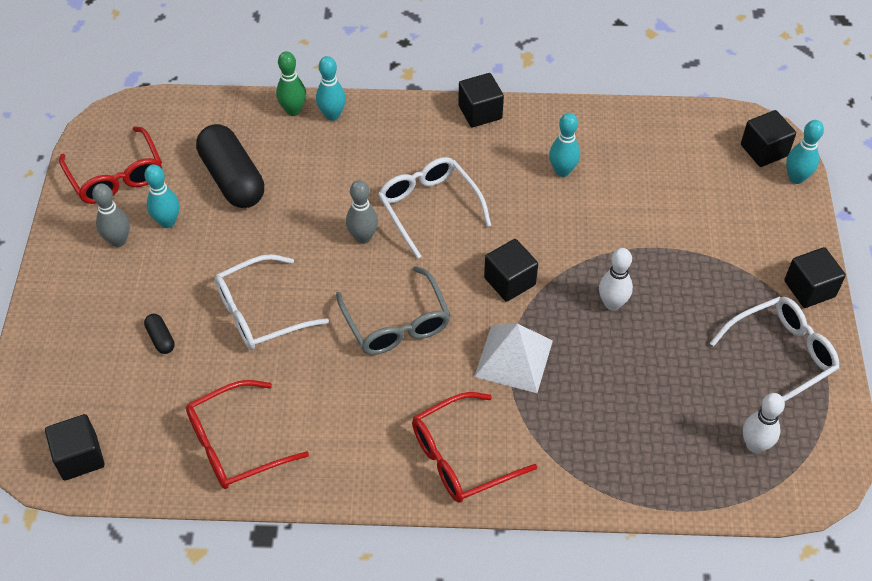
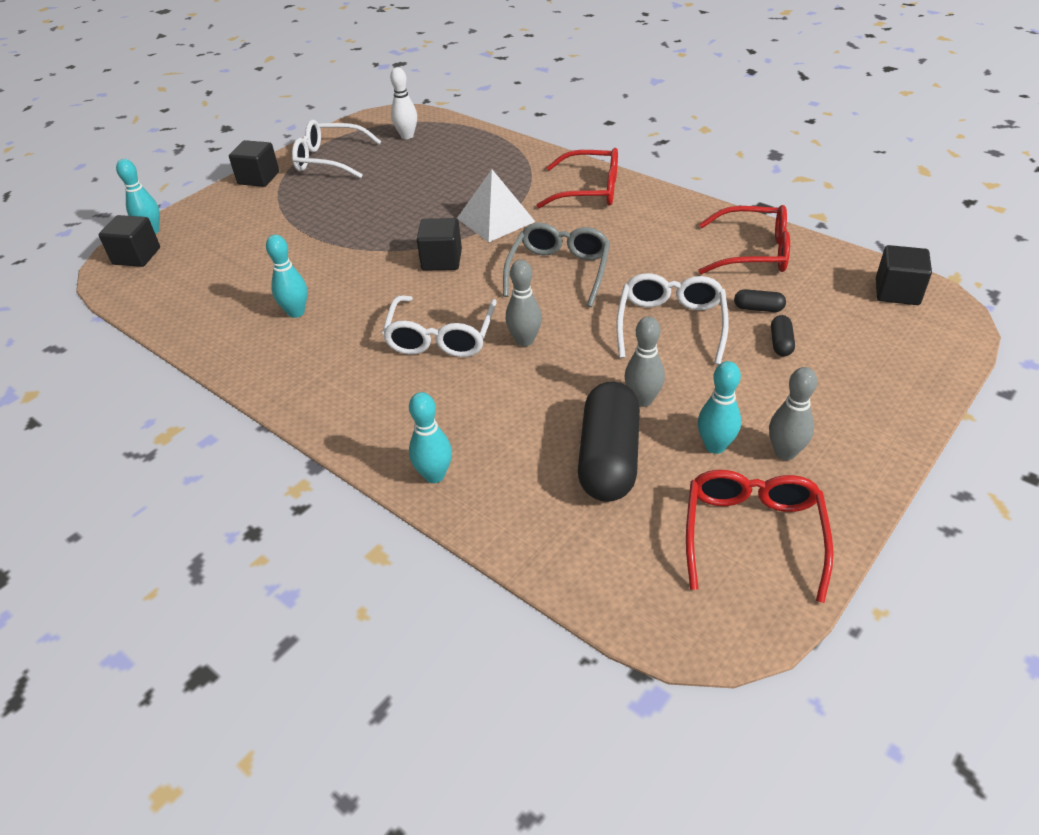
camera: 140 degrees left, 10 degrees down
(196, 369) = (758, 308): none -> black capsule
(238, 232) = (642, 400): none -> grey bowling pin
(260, 313) = (671, 324): white glasses -> white glasses turned 90 degrees counterclockwise
(293, 110) = (471, 506): green bowling pin -> none
(480, 112) = (289, 397): black cube -> none
(612, 304) = (389, 219): white bowling pin -> none

